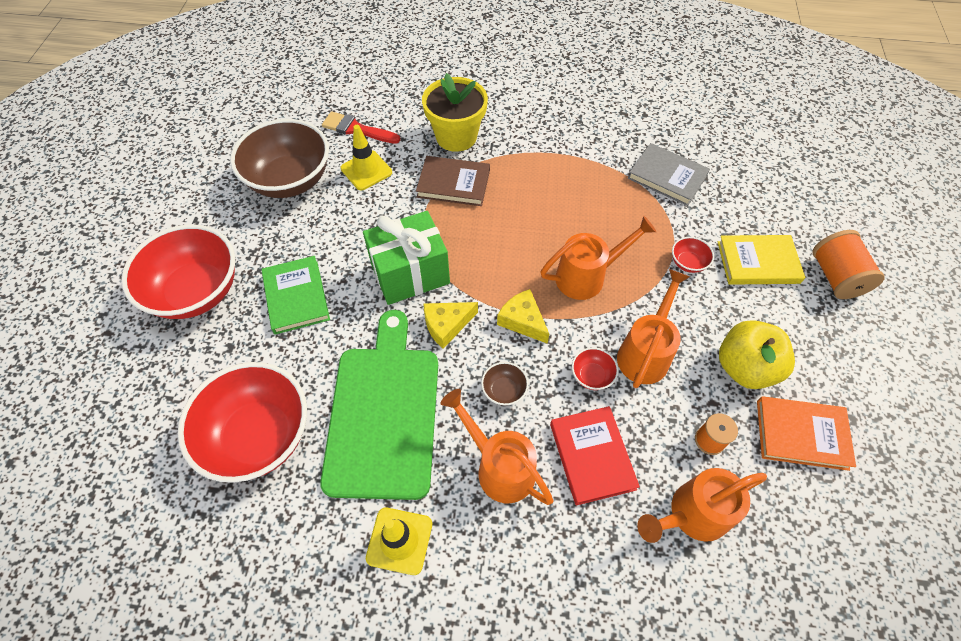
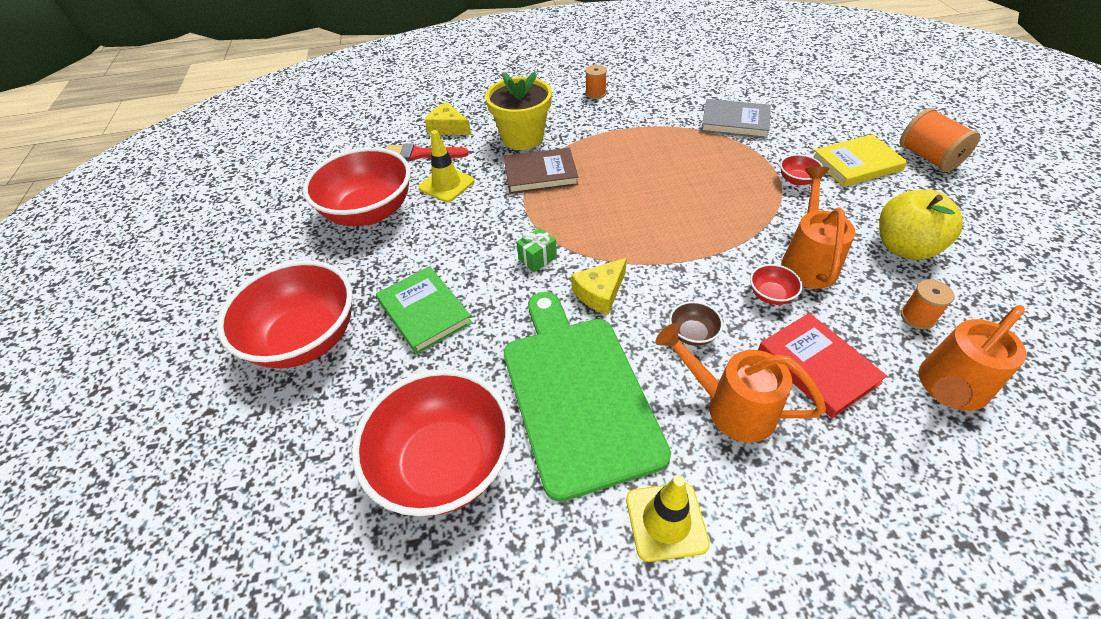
camera: 15 degrees left, 10 degrees down
(290, 180) = (369, 212): brown bowl -> red bowl
(410, 274) = (537, 258): green gift -> green gift, size x0.42
(522, 321) = (674, 267): yellow cheese -> yellow cheese (448, 128)
(549, 102) = (595, 94): none -> orange spool
(586, 277) = (712, 215): orange watering can -> none
(801, 434) = (993, 286): orange book -> none

